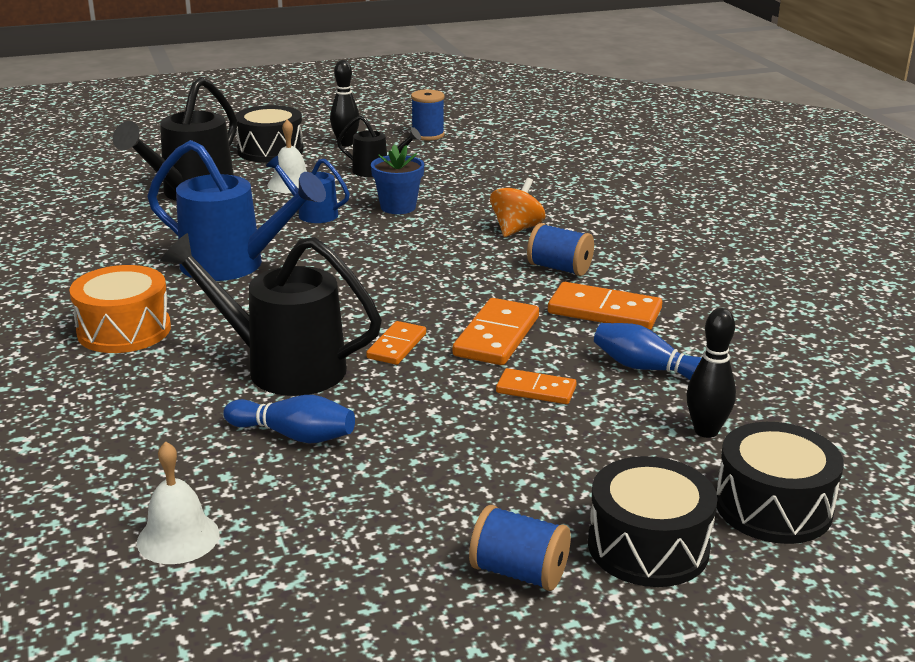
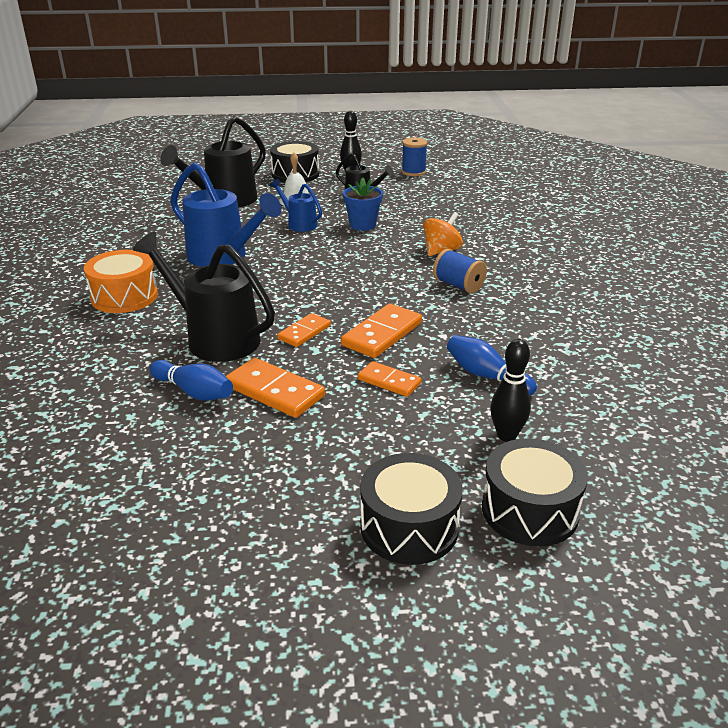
camera: 15 degrees right, 5 degrees up
(178, 537) = (72, 458): white bell -> none
(519, 572) = (297, 530): blue spool -> none
(604, 311) = (475, 324): orange domino -> orange domino (274, 391)

